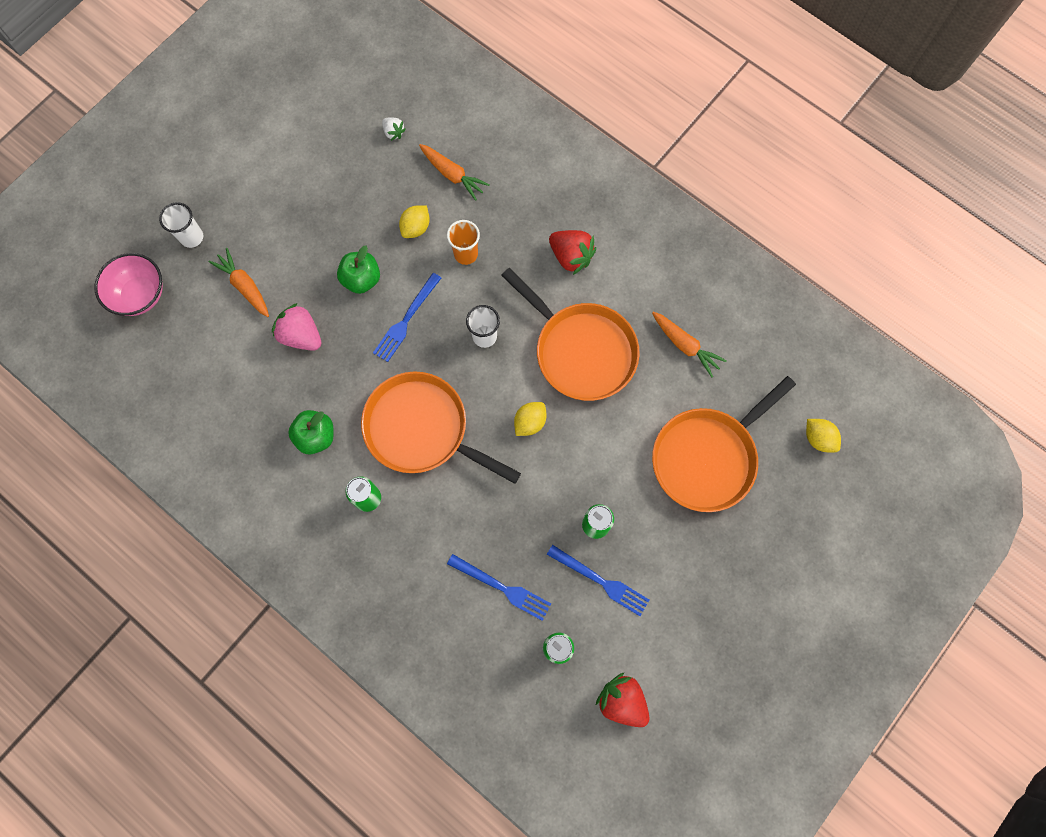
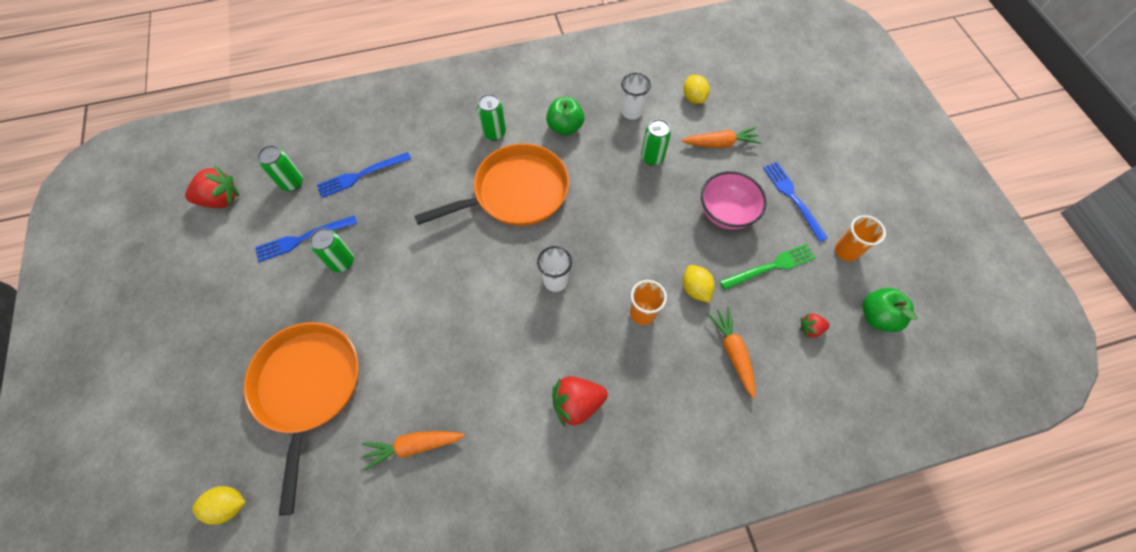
camera: 125 degrees right, 10 degrees down
(140, 295) = (755, 81): pink bowl -> pink bowl (726, 213)
(192, 237) = (787, 131): white cup -> white cup (631, 112)
(301, 137) = (846, 251): none -> orange cup
(301, 335) = (652, 157): pink strawberry -> green can
(355, 184) = (771, 267): none -> green fork
(361, 279) = (672, 221): green apple -> green apple (877, 316)
(393, 132) = (810, 328): white strawberry -> red strawberry
(406, 320) = (613, 233): blue fork -> blue fork (793, 198)
(452, 175) = (733, 352): orange carrot -> orange carrot turned 90 degrees clockwise
(530, 422) = (458, 268): yellow lemon -> yellow lemon (693, 98)
(581, 351) = (482, 349): orange pan -> none

